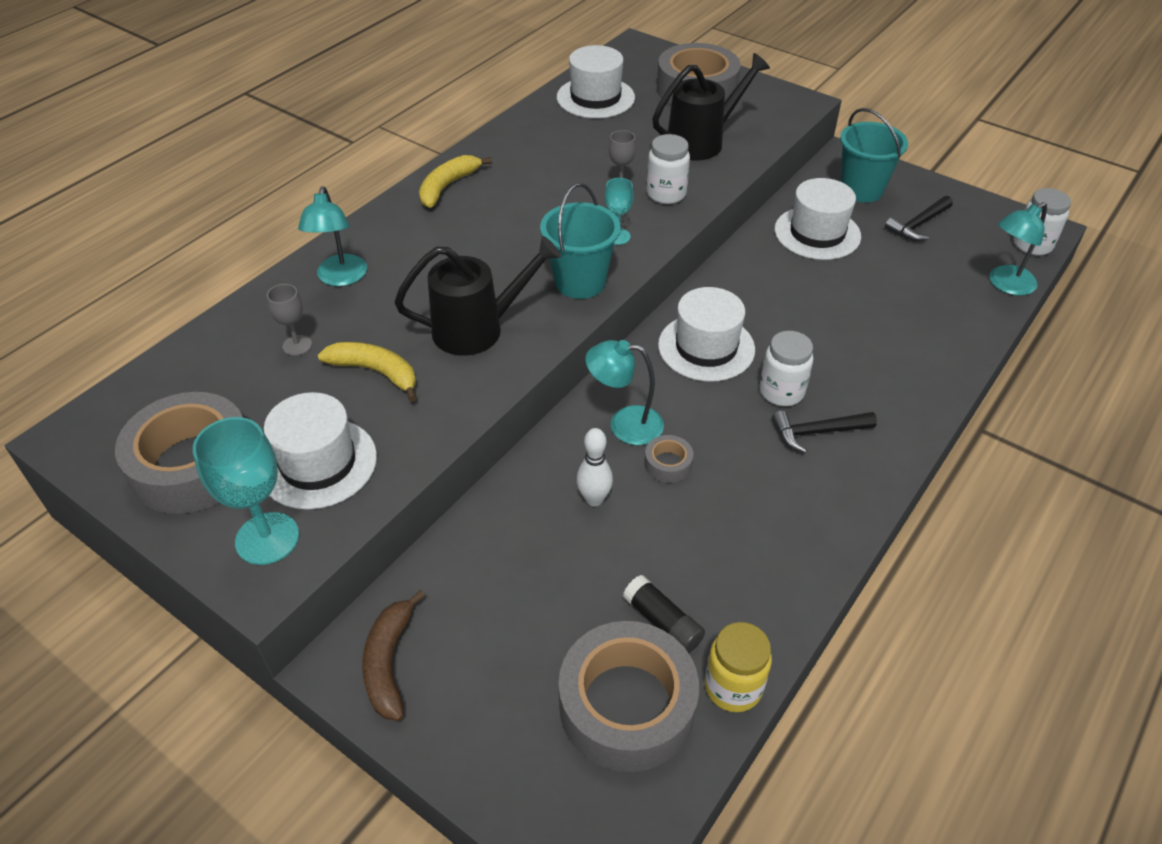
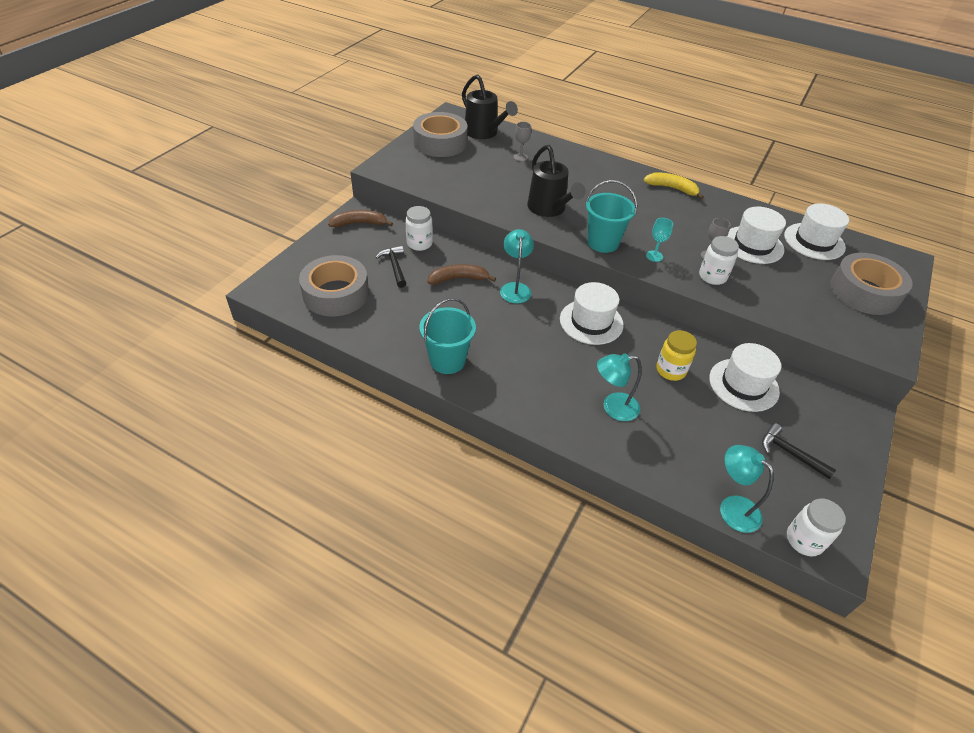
camera: 80 degrees right, 0 degrees up
(267, 538) = (402, 166): turquoise goblet -> none
(318, 463) = (446, 172): white hat -> white hat (753, 245)
(340, 278) = (574, 163): turquoise lamp -> turquoise lamp (613, 407)
(375, 372) = (508, 181): yellow banana -> none
(594, 499) = (458, 279): white bowling pin -> brown banana
(662, 622) = (382, 305): black glue stick -> none
(668, 464) = (488, 306): grey tape -> none
(702, 141) = (790, 294): black watering can -> black watering can (484, 133)
(733, 687) = (344, 330): yellow jar -> yellow jar (670, 370)
(781, 392) = (560, 356): white jar -> white jar (419, 243)
(817, 432) = (527, 372): black hammer -> black hammer (394, 266)
(861, 190) = (821, 418): turquoise bucket -> turquoise bucket (447, 360)

